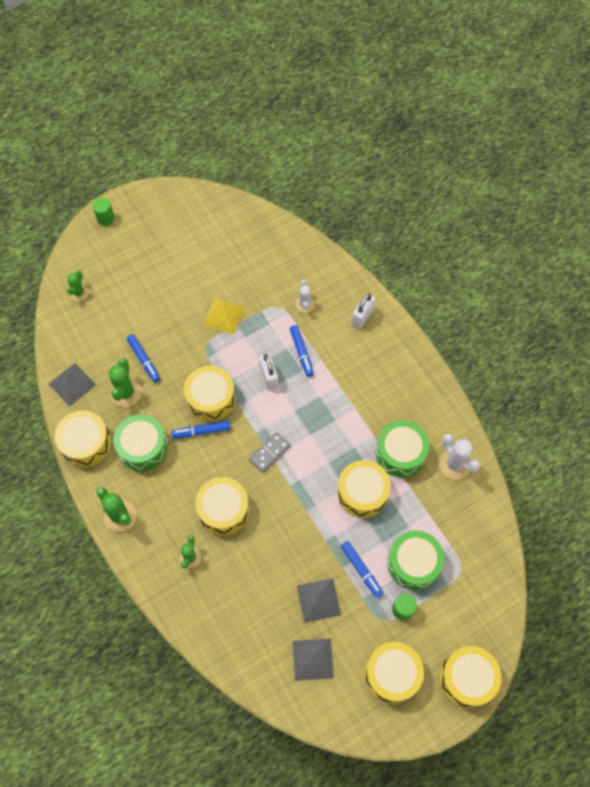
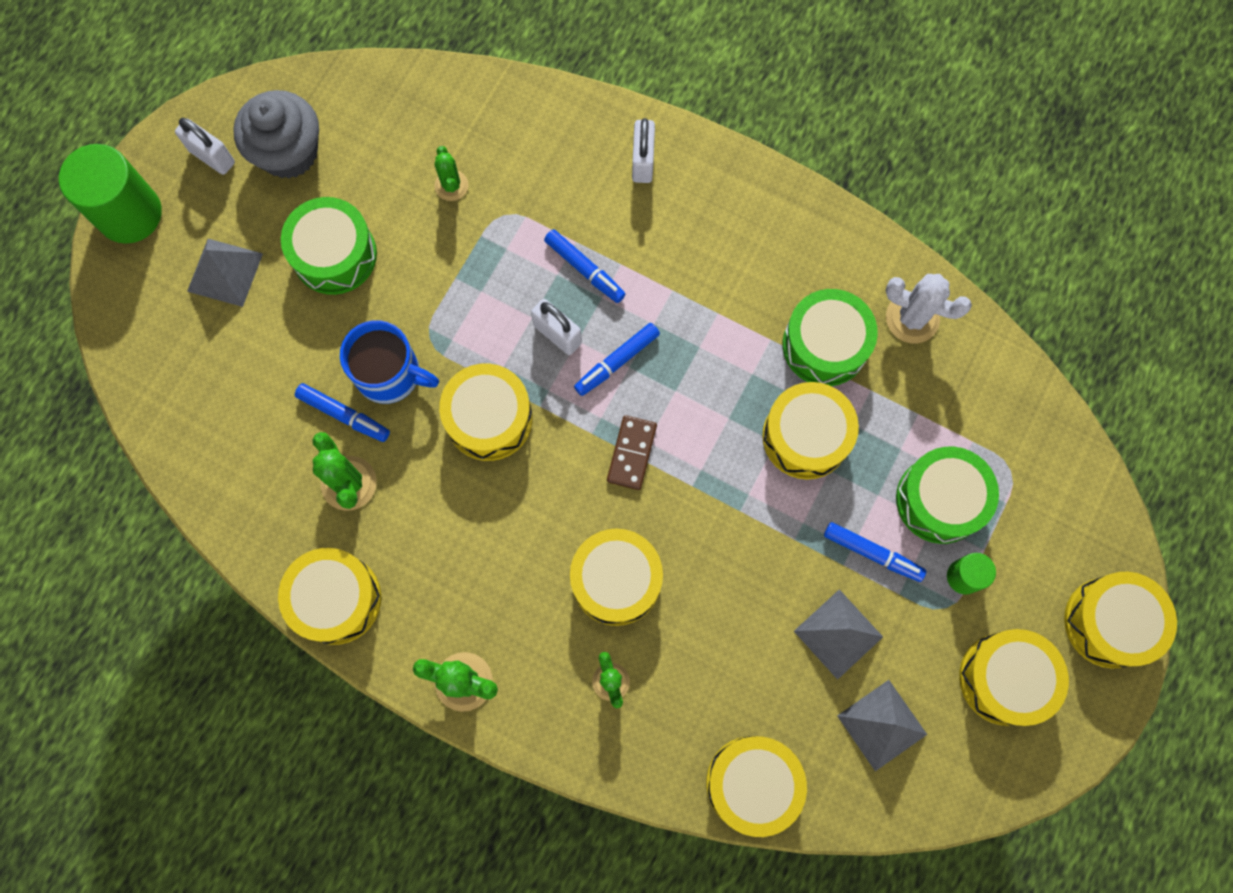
camera: 30 degrees left, 10 degrees up
(72, 384) = (252, 517): grey pyramid -> grey pyramid (225, 272)
(79, 293) = (166, 362): green cactus -> green cactus (451, 185)
(105, 218) = (129, 214): green cylinder -> green cylinder, size x1.98
(143, 447) = (431, 554): green drum -> green drum (334, 255)
(159, 211) = (212, 157): none -> white padlock
(177, 352) = (389, 374): none -> blue mug
(195, 227) = (289, 152): none -> grey cupcake
(201, 431) = (506, 478): blue marker -> blue marker (617, 362)
(224, 316) = (427, 275): yellow pyramid -> none
(228, 649) = (752, 783): none -> yellow drum
(269, 453) = (632, 453): grey domino -> brown domino
(304, 304) = (542, 189): white cactus -> none

